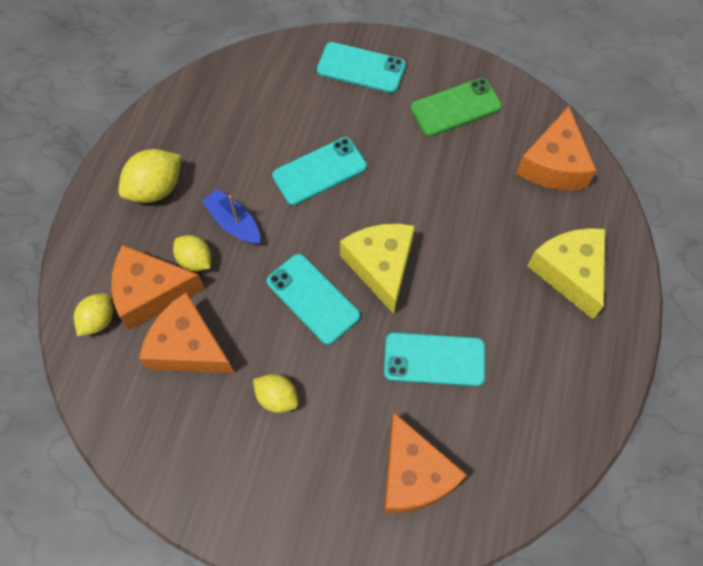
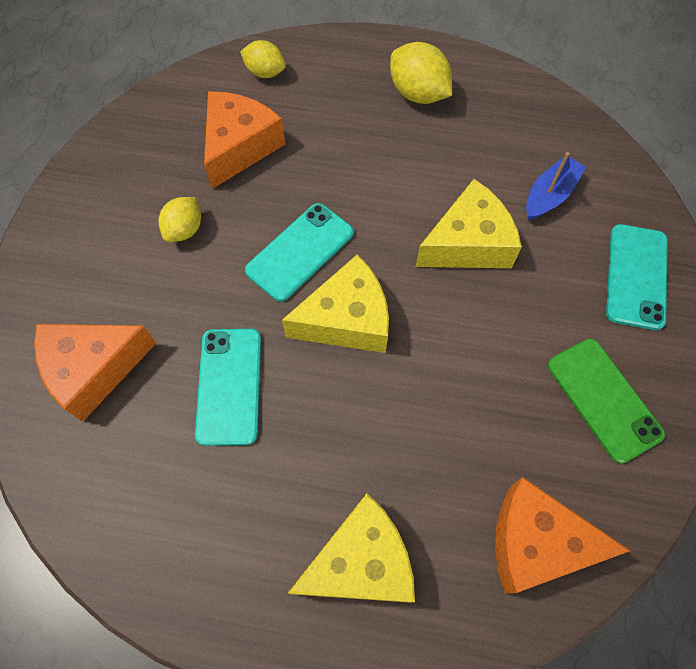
camera: 85 degrees right, 0 degrees up
(151, 292) = (297, 108): orange cheese -> none
(195, 260) = (337, 139): yellow lemon -> none
(234, 223) = (386, 167): blue boat -> blue boat (549, 195)
(319, 171) = (468, 243): turquoise phone -> yellow cheese

